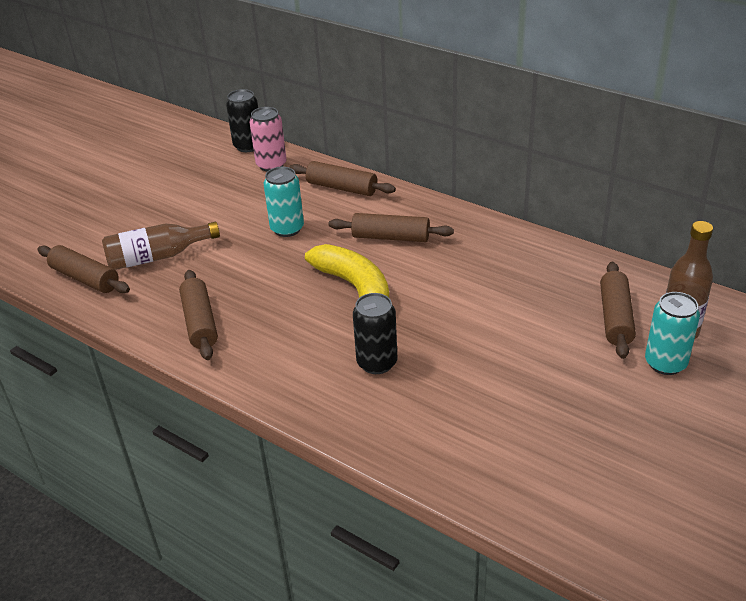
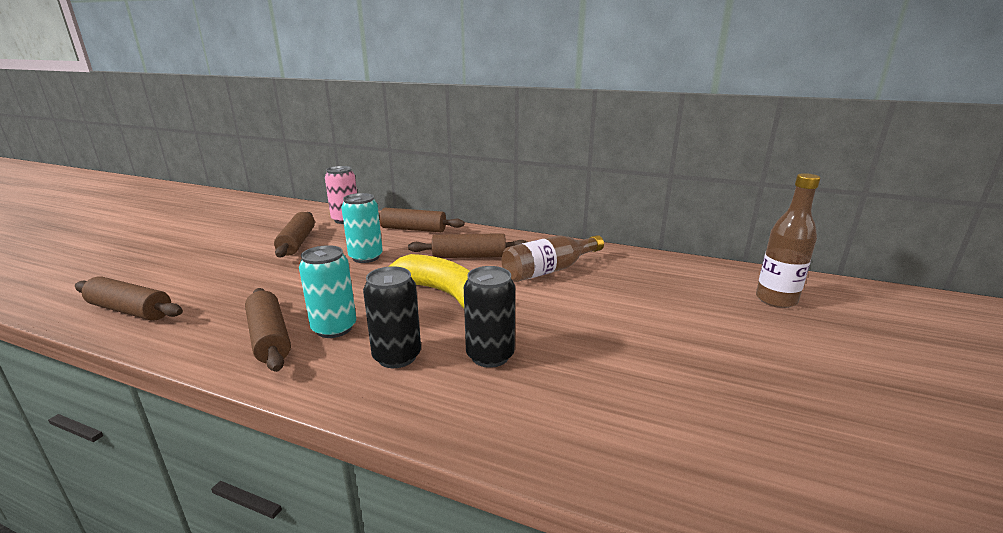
camera: 15 degrees left, 15 degrees down
(157, 257) = (224, 286): brown bottle -> brown bottle (549, 270)
(248, 146) = (323, 211): black can -> black can (397, 356)
(615, 317) = (710, 295): brown rolling pin -> brown rolling pin (297, 242)
(665, 363) = (787, 326): turquoise can -> turquoise can (334, 328)

